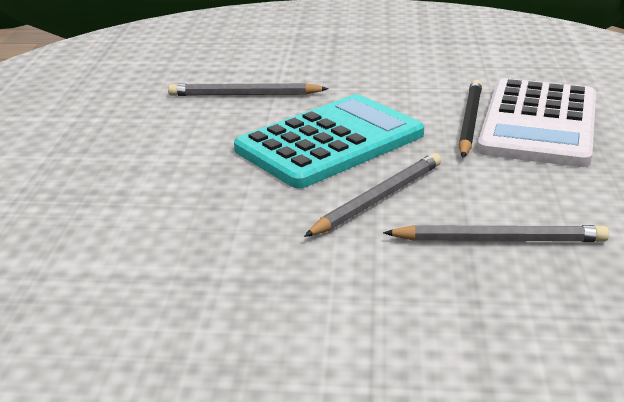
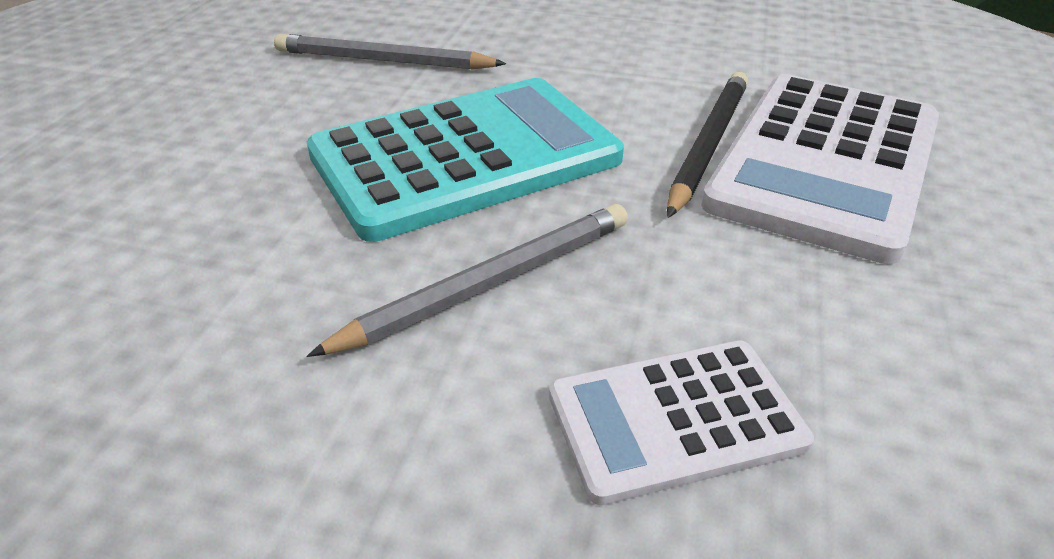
camera: 10 degrees right, 10 degrees up
(499, 240) = (675, 419): grey pencil -> white calculator

